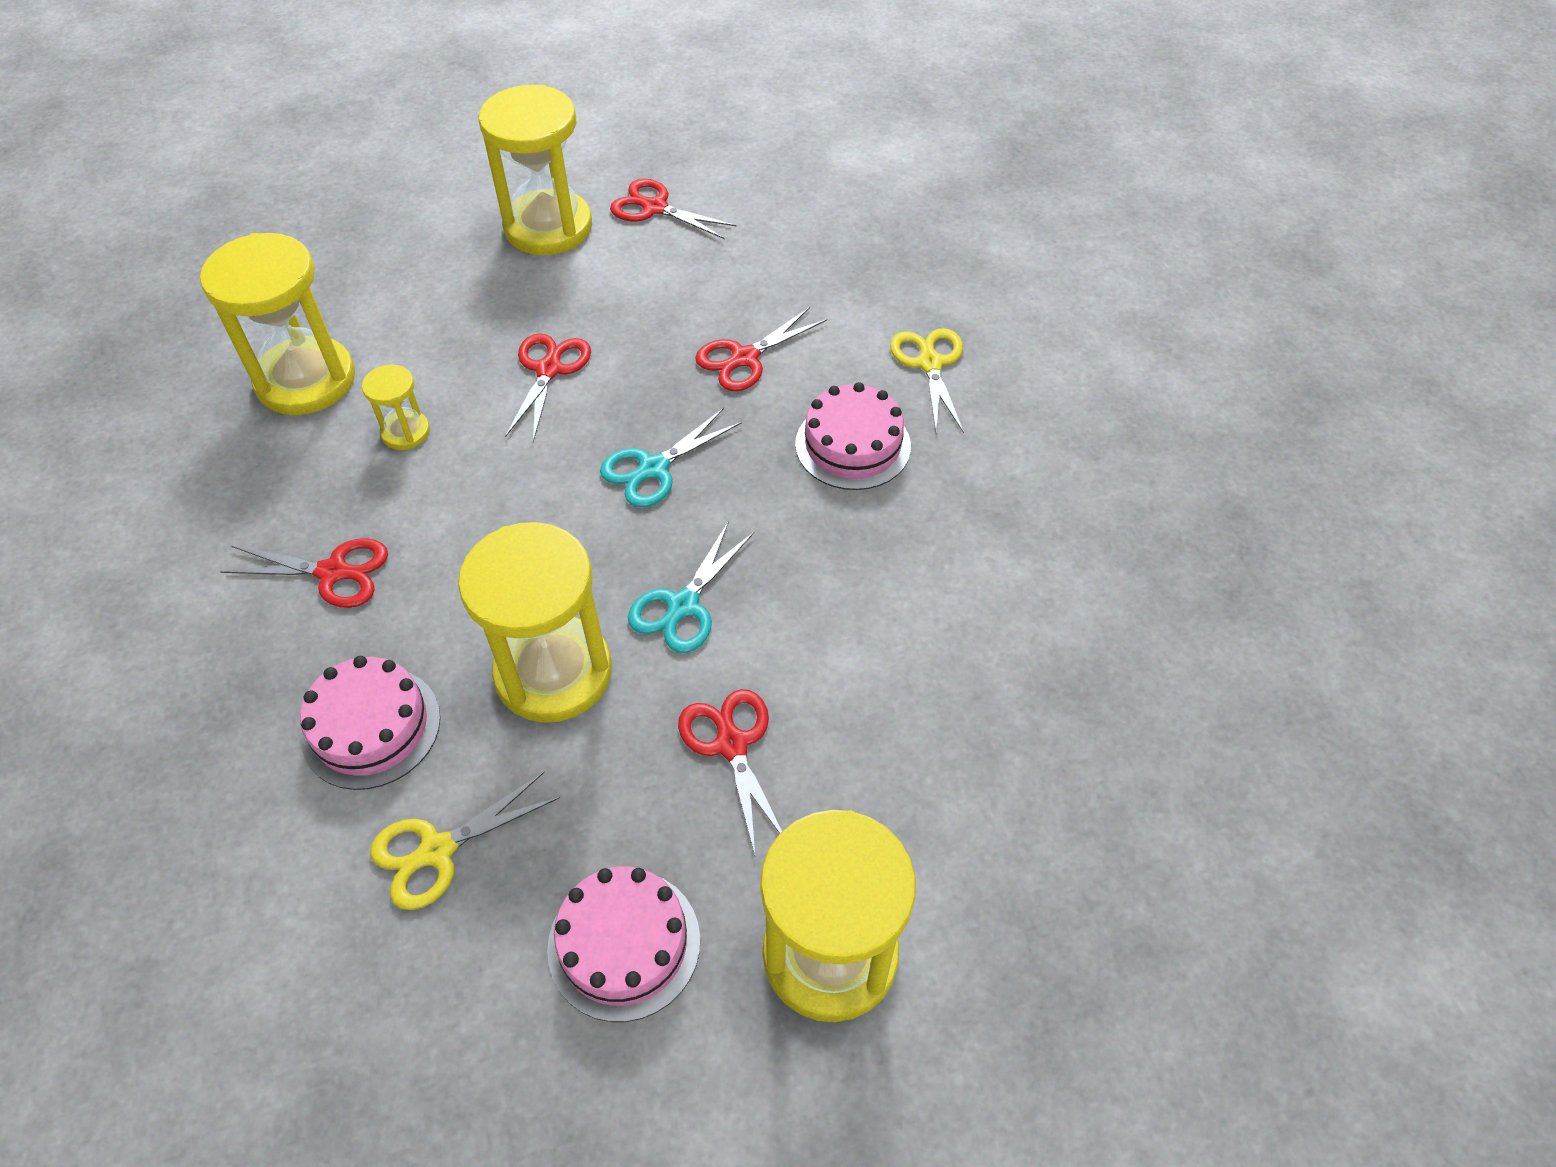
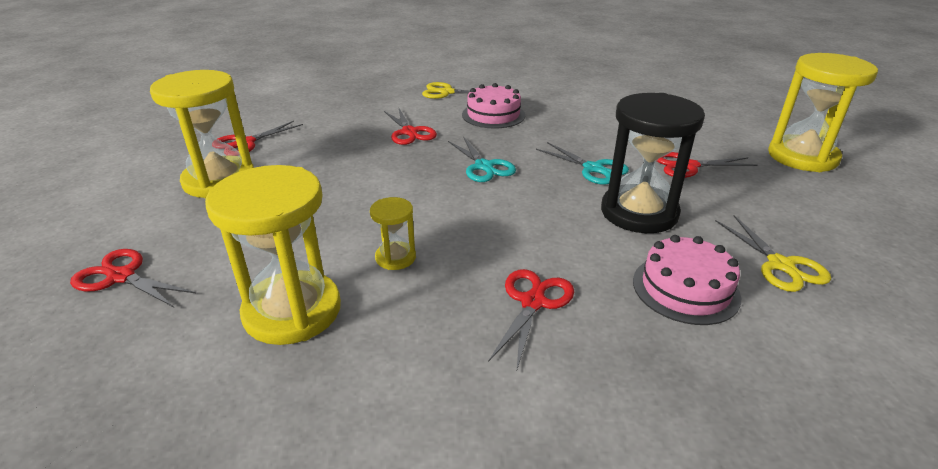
camera: 75 degrees left, 20 degrees down
(548, 370) = (372, 193): red scissors -> red scissors (121, 277)
(553, 672) = (639, 212): yellow hourglass -> black hourglass
(624, 944) = (820, 207): pink cake -> none

